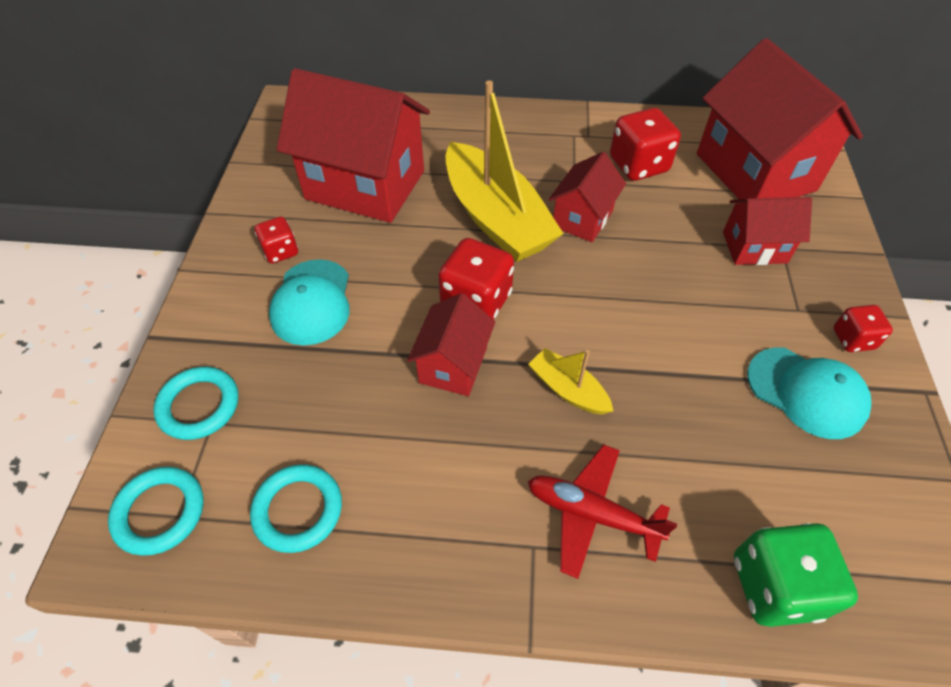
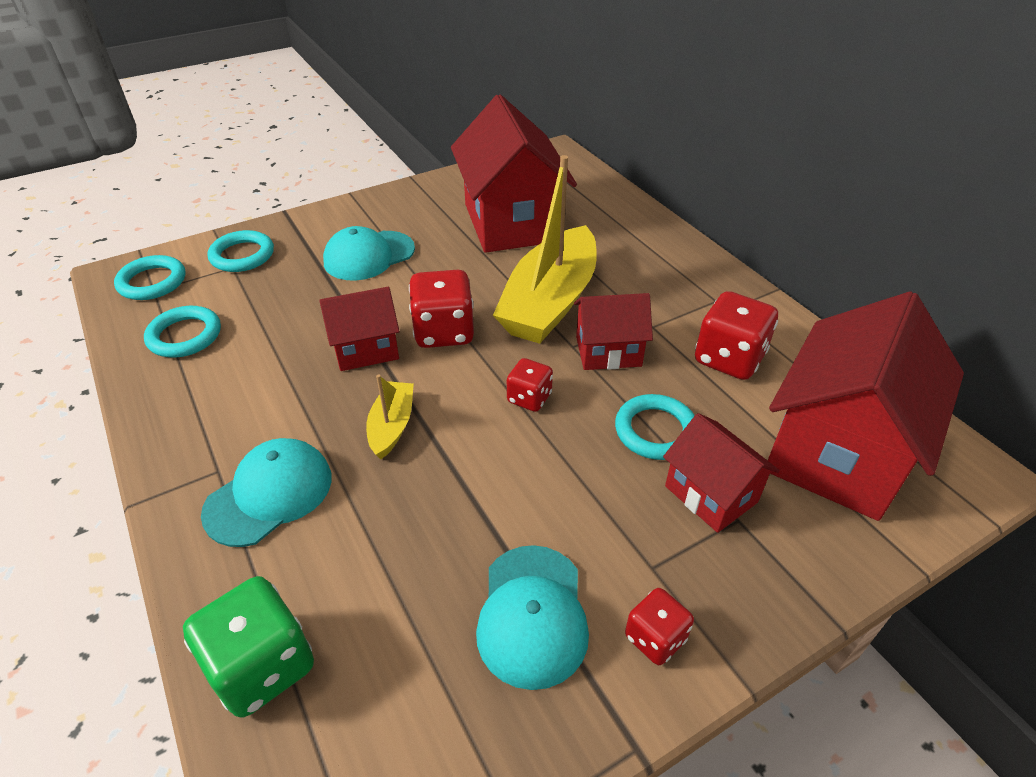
camera: 55 degrees right, 10 degrees down
(280, 251) = (404, 220): red dice -> red dice (529, 398)
(591, 513) = (269, 494): red plane -> turquoise cap
(681, 240) = (655, 431): none -> turquoise ring

